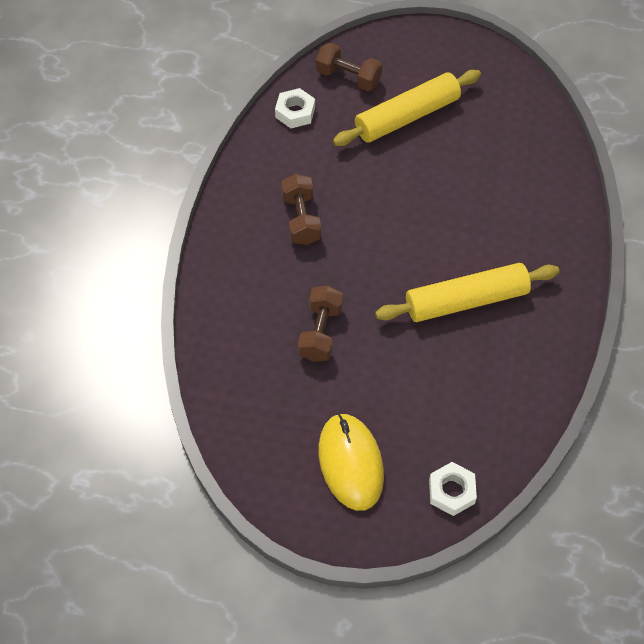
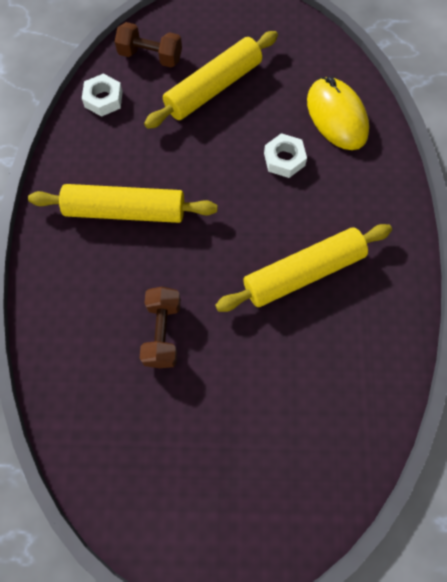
camera: 10 degrees left, 10 degrees up
(301, 219) = (125, 211): brown dumbbell -> yellow rolling pin
(350, 463) = (216, 479): yellow mouse -> yellow mouse (336, 116)
(451, 491) = (326, 493): white nut -> white nut (284, 159)

